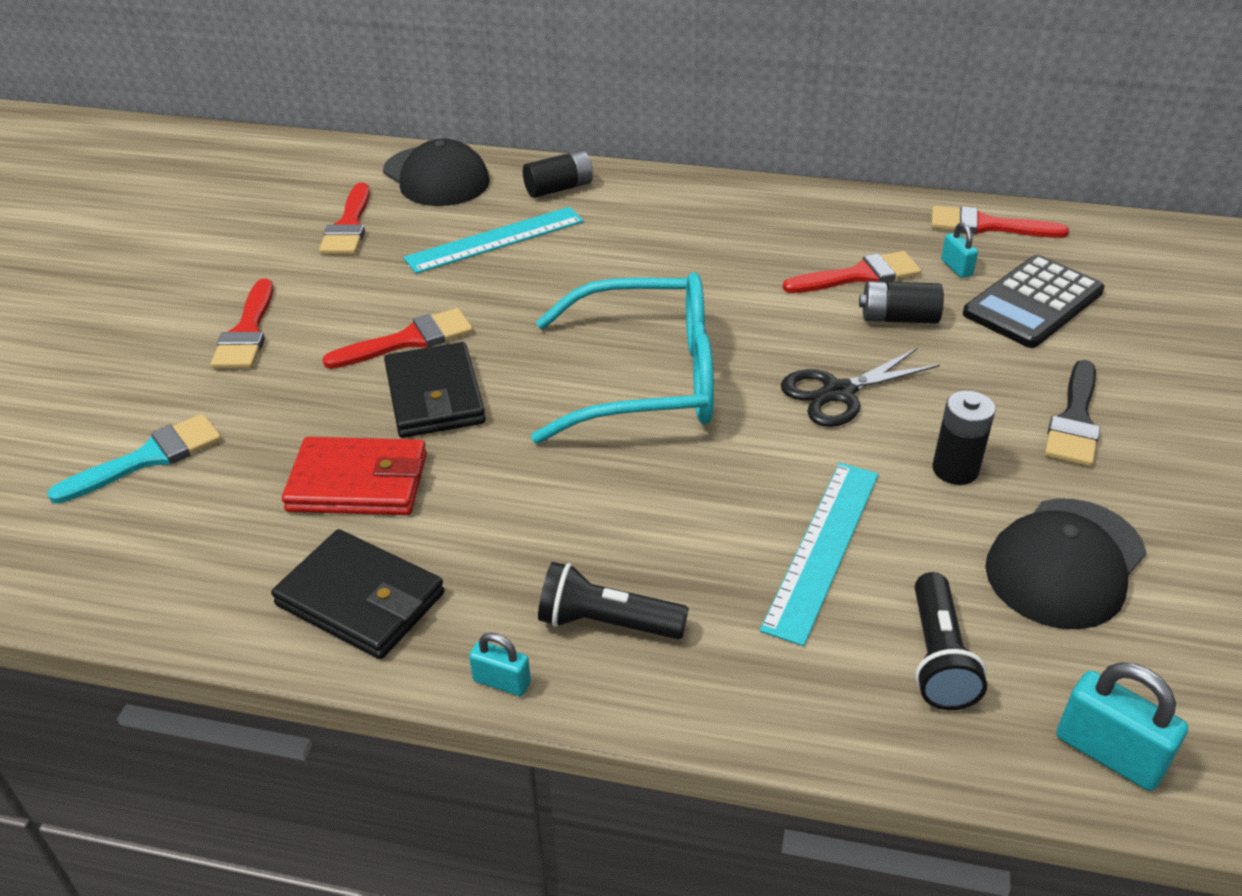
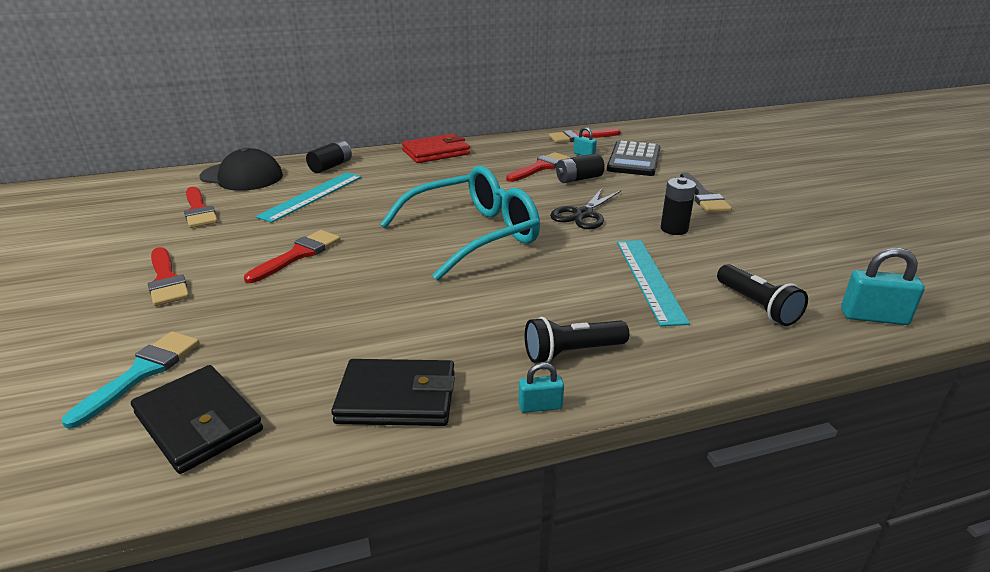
camera: 30 degrees left, 10 degrees down
(358, 482) = (332, 335): red wallet -> red wallet (436, 152)
(435, 396) = (344, 277): black wallet -> black wallet (198, 422)
(1065, 563) = (764, 250): black cap -> none

